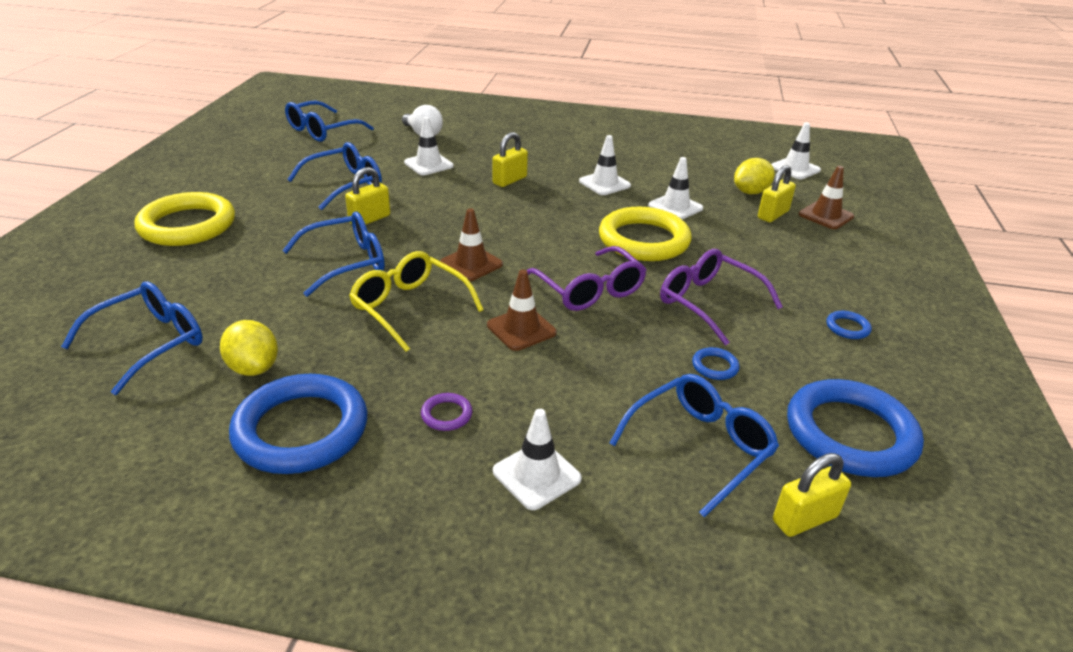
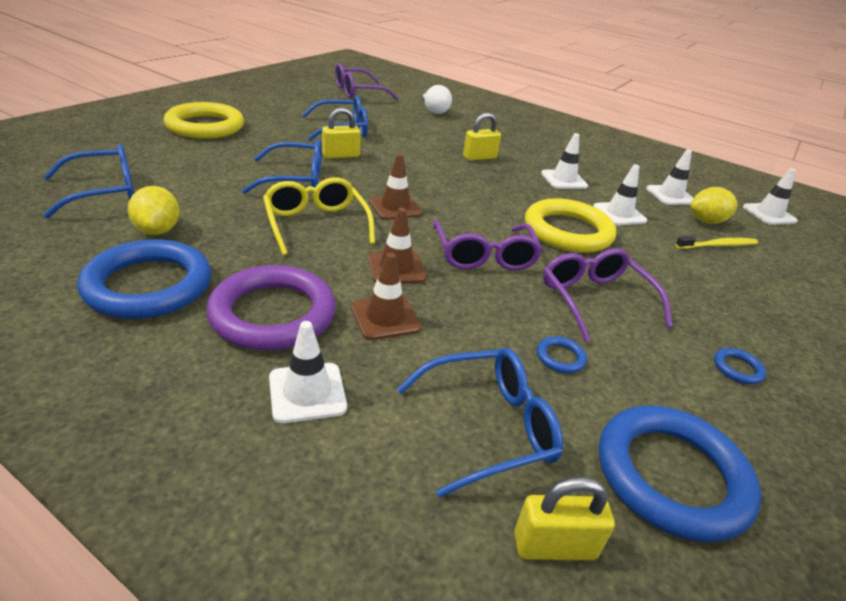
camera: 20 degrees right, 0 degrees up
(322, 131) = (357, 92): blue glasses -> purple glasses
(428, 164) = (421, 131): white traffic cone -> white traffic cone (670, 195)
(446, 414) = (273, 314): purple ring -> purple ring, size x2.50
(773, 215) = (718, 245): yellow padlock -> yellow toothbrush
(826, 215) = (778, 261): brown traffic cone -> brown traffic cone (385, 317)

